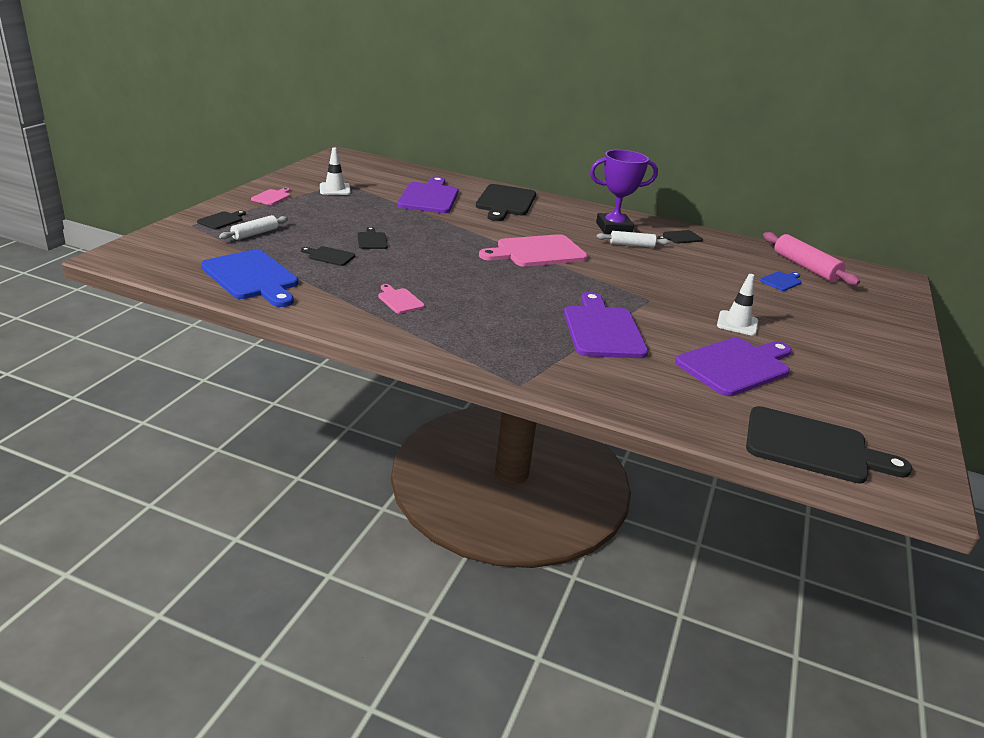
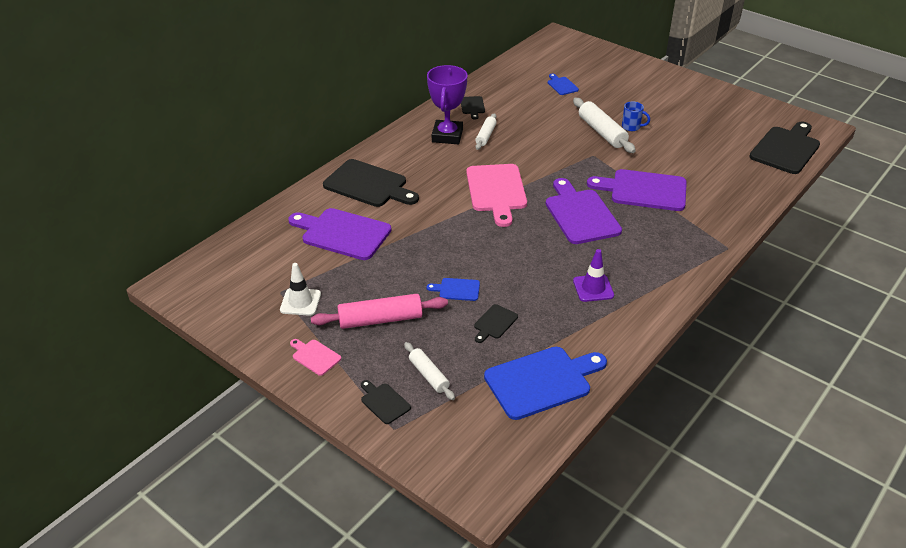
camera: 70 degrees left, 10 degrees up
(372, 240) = (457, 289): black cutting board -> blue cutting board
(399, 300) = (593, 288): pink cutting board -> purple traffic cone
(704, 305) = (602, 132): none -> white rolling pin
(736, 366) = (693, 146): purple cutting board -> purple cutting board (580, 214)
(737, 323) = (632, 127): white traffic cone -> blue mug
(805, 267) = (537, 67): pink rolling pin -> pink rolling pin (380, 319)

